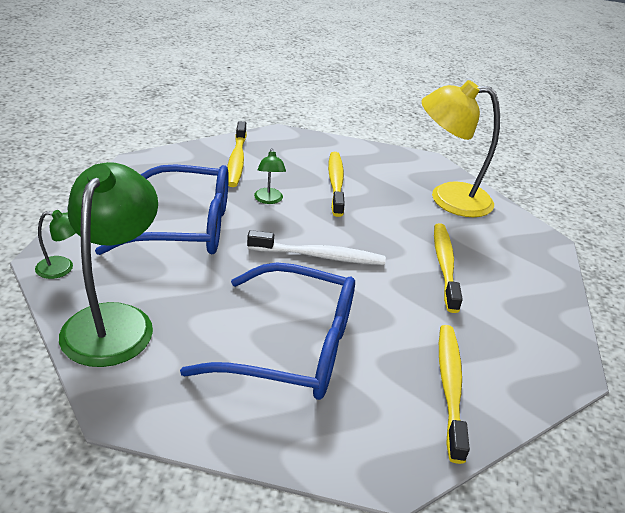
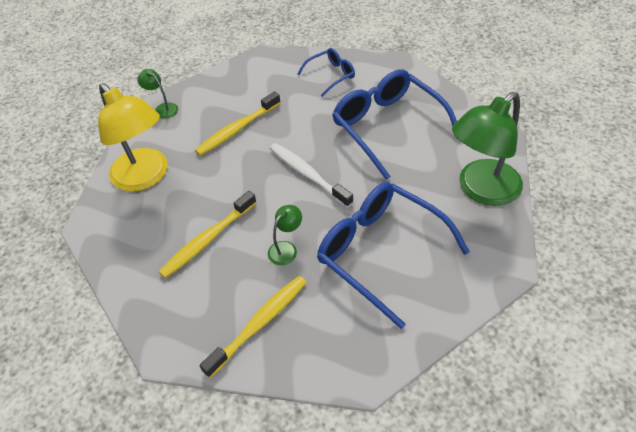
camera: 130 degrees left, 15 degrees up
(62, 268) = (499, 252): green lamp -> green lamp (163, 108)
(450, 387) = (331, 75): yellow toothbrush -> blue glasses

